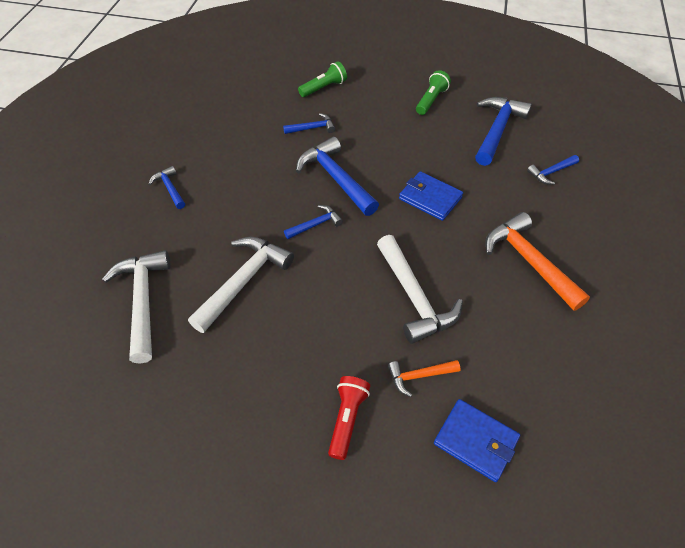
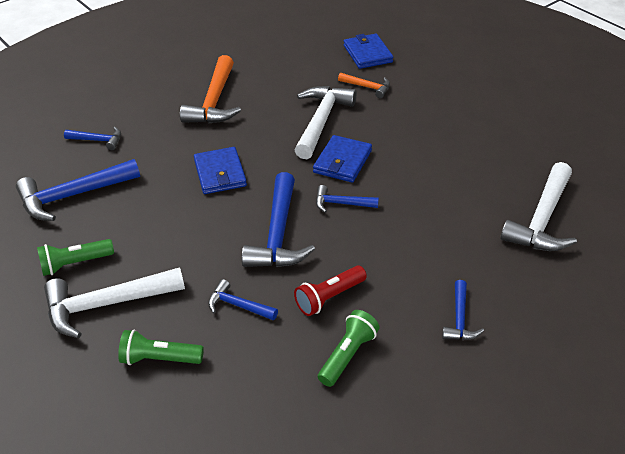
camera: 140 degrees left, 10 degrees down
(225, 137) = (348, 355): none -> green flashlight
(244, 281) = (442, 192): white hammer -> white hammer (106, 305)
(347, 419) = (433, 91): red flashlight -> red flashlight (329, 298)
(351, 263) = (342, 161): none -> blue wallet

